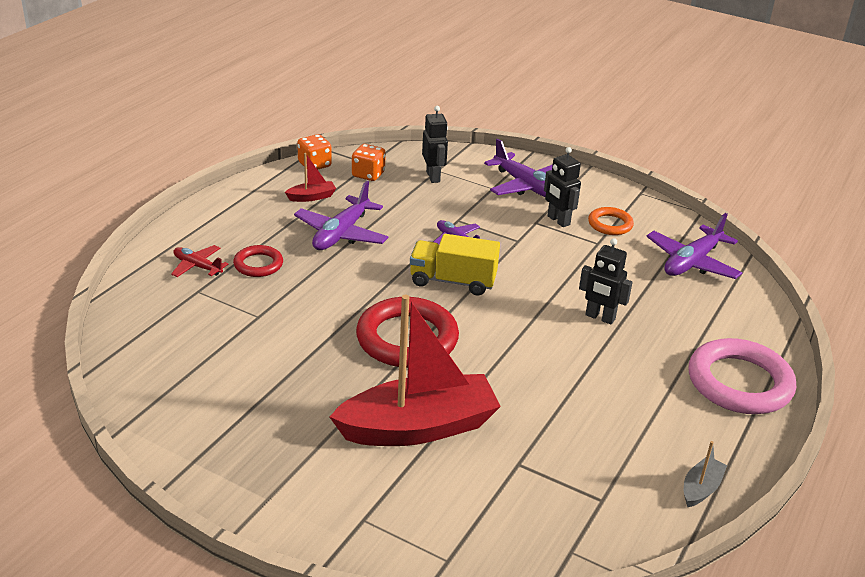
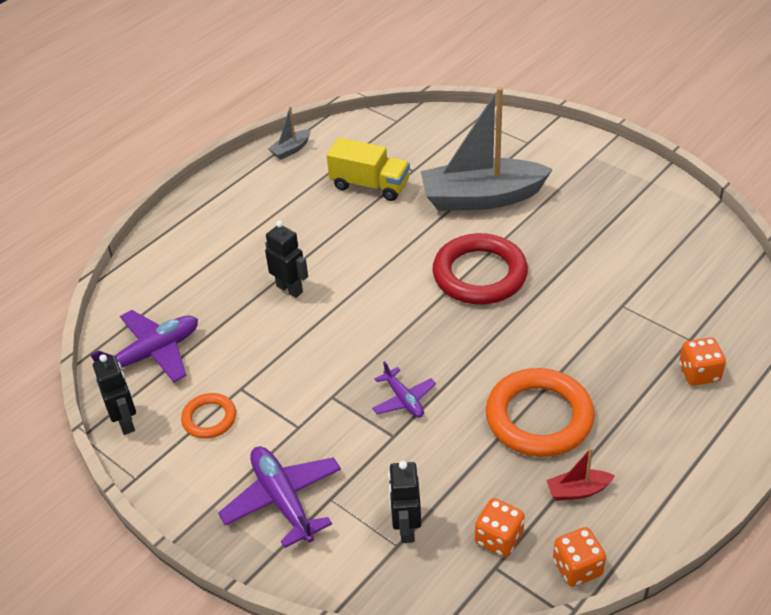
camera: 165 degrees left, 10 degrees up
(197, 266) = (699, 373): red plane -> orange dice
(258, 264) = (632, 373): red ring -> none
(341, 234) = (539, 417): purple plane -> orange ring
(418, 427) = (481, 198): red boat -> grey boat
(453, 281) = (422, 340): yellow truck -> yellow truck (370, 185)
(558, 220) = (269, 428): black robot -> black robot (126, 422)
(739, 383) = (206, 221): pink ring -> none

